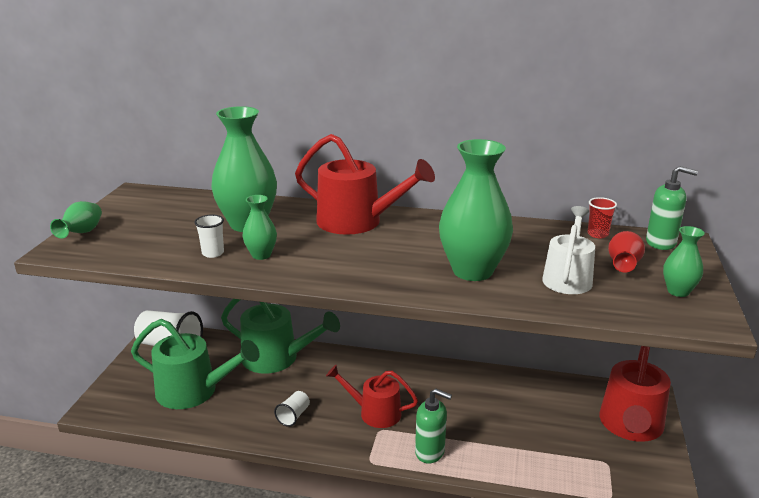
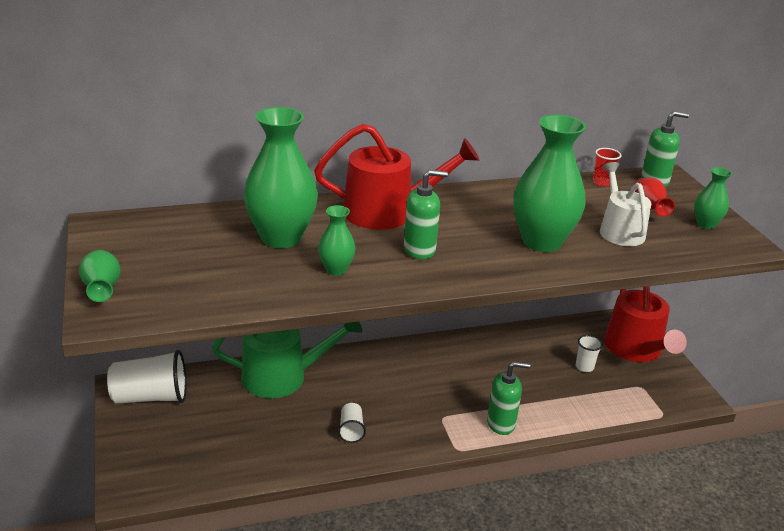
camera: 30 degrees left, 5 degrees up
(194, 391) = (224, 438): green watering can -> none
(213, 253) = (284, 279): white cup -> white cup (584, 367)
(349, 255) = (419, 250): none -> green soap dispenser
(375, 413) = (424, 403): red watering can -> none

